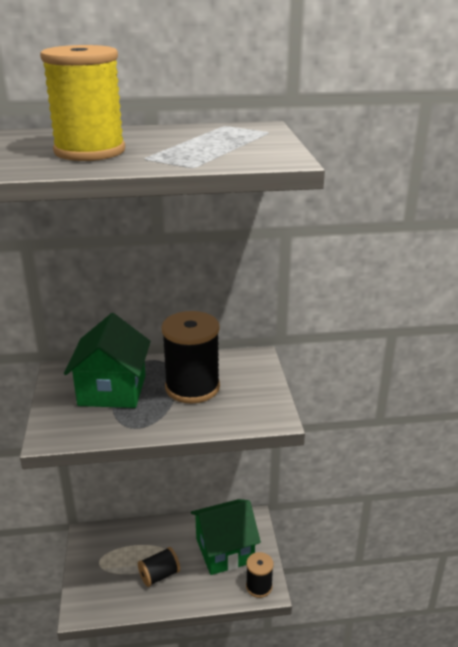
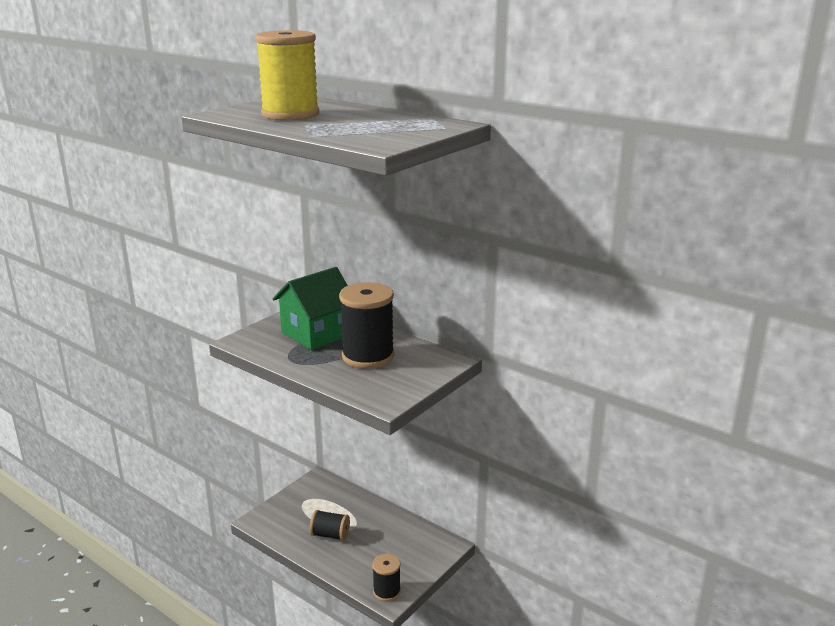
camera: 45 degrees right, 5 degrees down
(224, 550) = (396, 551): green house -> none

